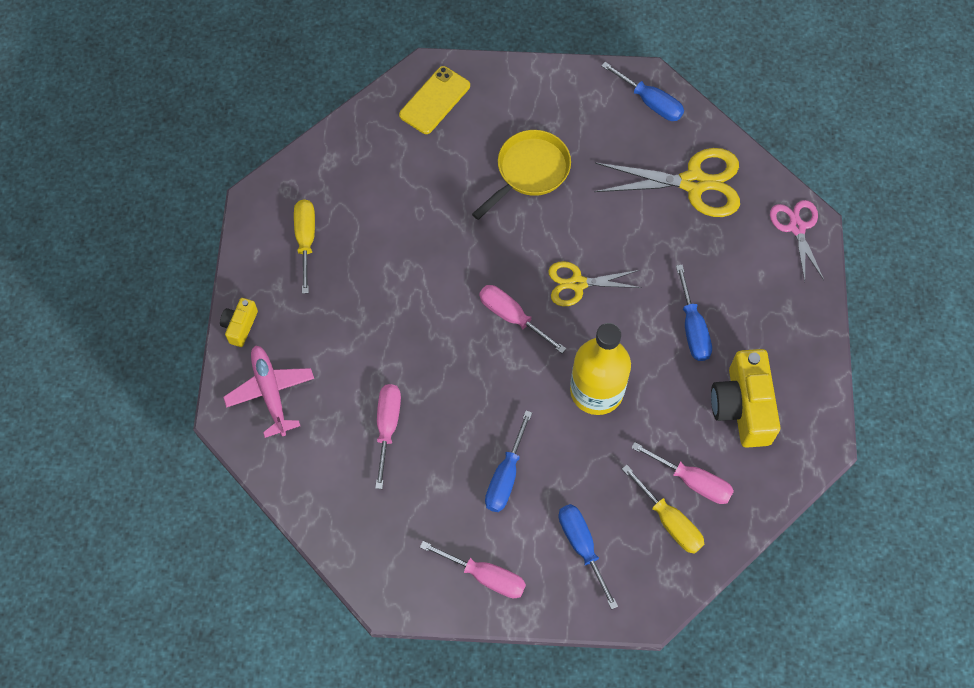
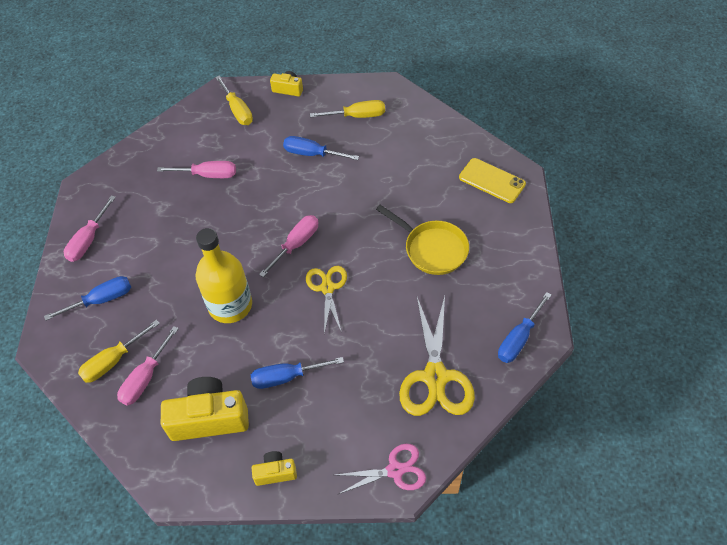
camera: 90 degrees right, 10 degrees down
(271, 393) = (237, 110): pink plane -> yellow screwdriver
(506, 476) = (163, 248): blue screwdriver -> blue screwdriver (312, 154)
(802, 339) = (275, 472): none -> yellow camera

